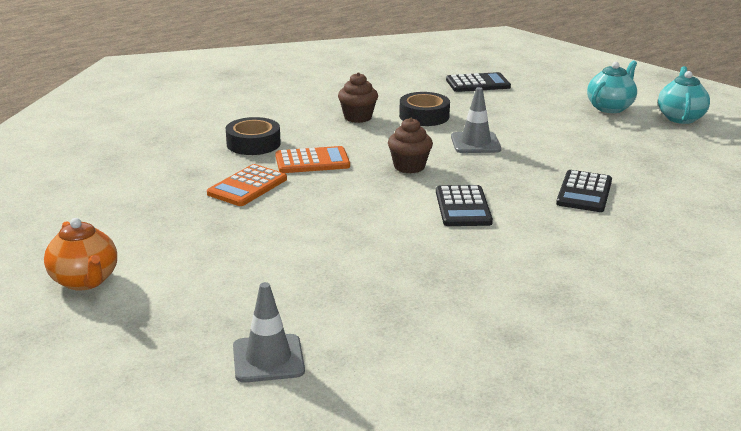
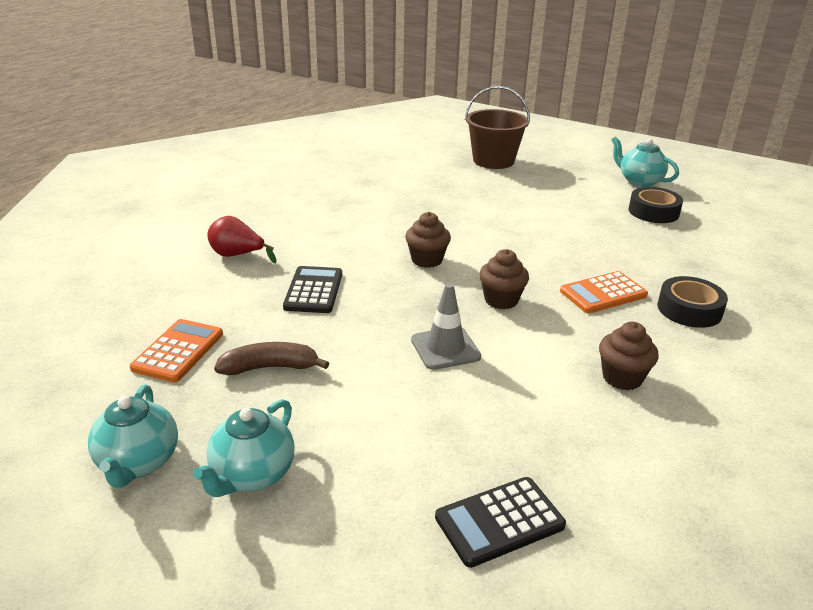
camera: 165 degrees right, 5 degrees up
(85, 281) = (639, 181): orange teapot -> turquoise teapot
(247, 186) = (628, 257): orange calculator -> orange calculator (178, 351)
(268, 359) = (493, 161): grey traffic cone -> brown bucket
(424, 116) = (537, 396): black tape -> black tape (653, 212)
(463, 207) = (427, 260): black calculator -> brown cupcake
(612, 147) = (270, 367): none -> brown banana
(676, 235) = (237, 255): none -> red pear

